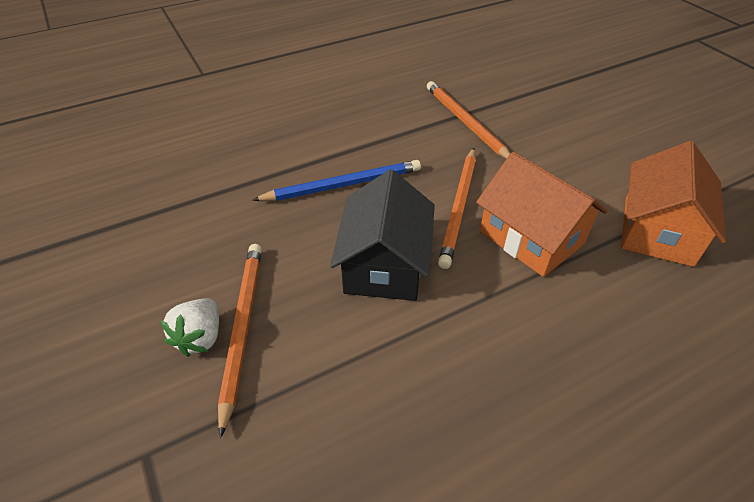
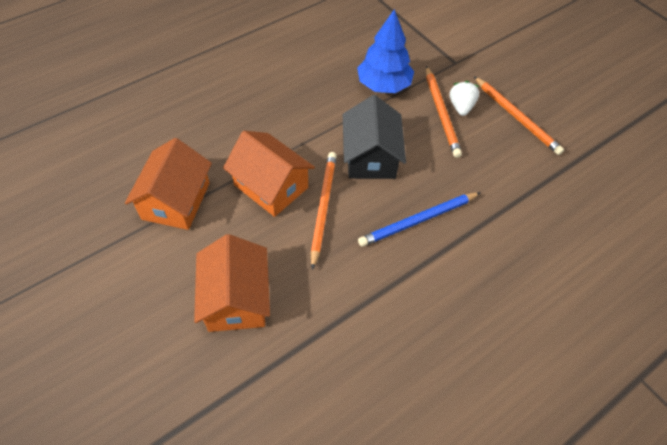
camera: 170 degrees right, 10 degrees up
(327, 404) = (383, 85): none -> blue tree
(465, 123) = (319, 316): orange pencil -> orange pencil (516, 117)
(549, 139) = (236, 299): none -> orange house

